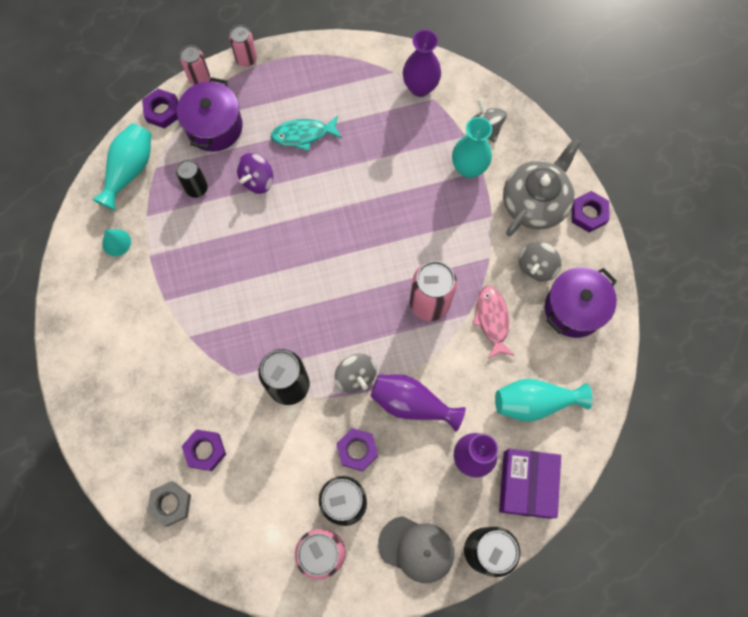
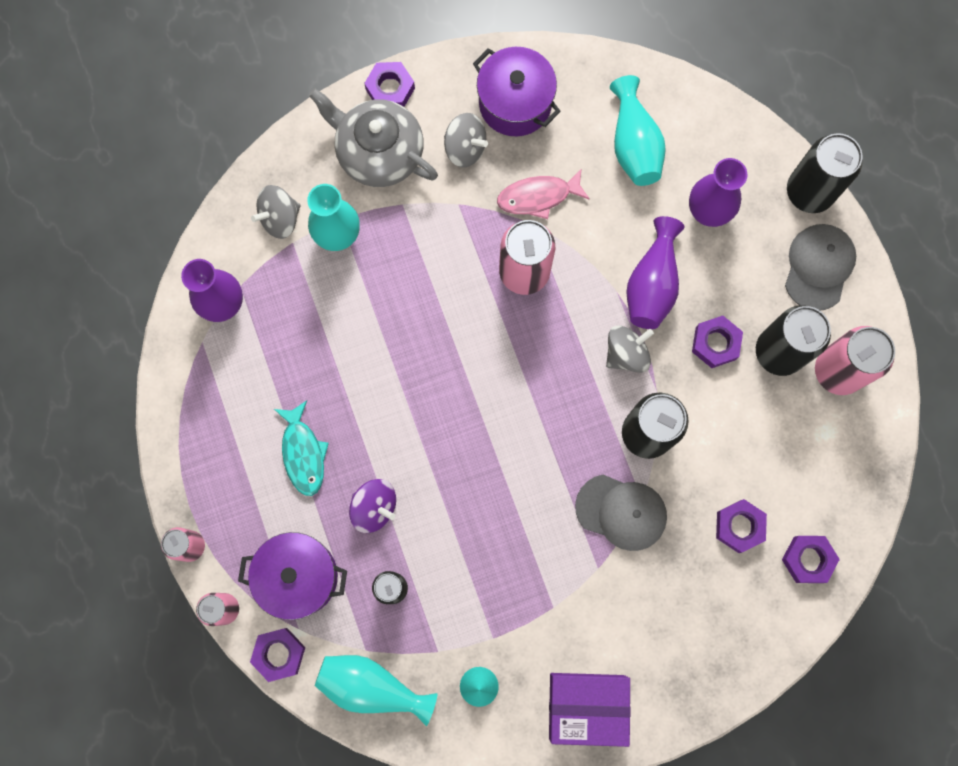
camera: 95 degrees left, 5 degrees up
(170, 504) = (808, 559): grey nut -> purple nut
(229, 359) = (621, 512): none -> grey cap
(526, 484) = (730, 150): purple box -> purple box (587, 707)

